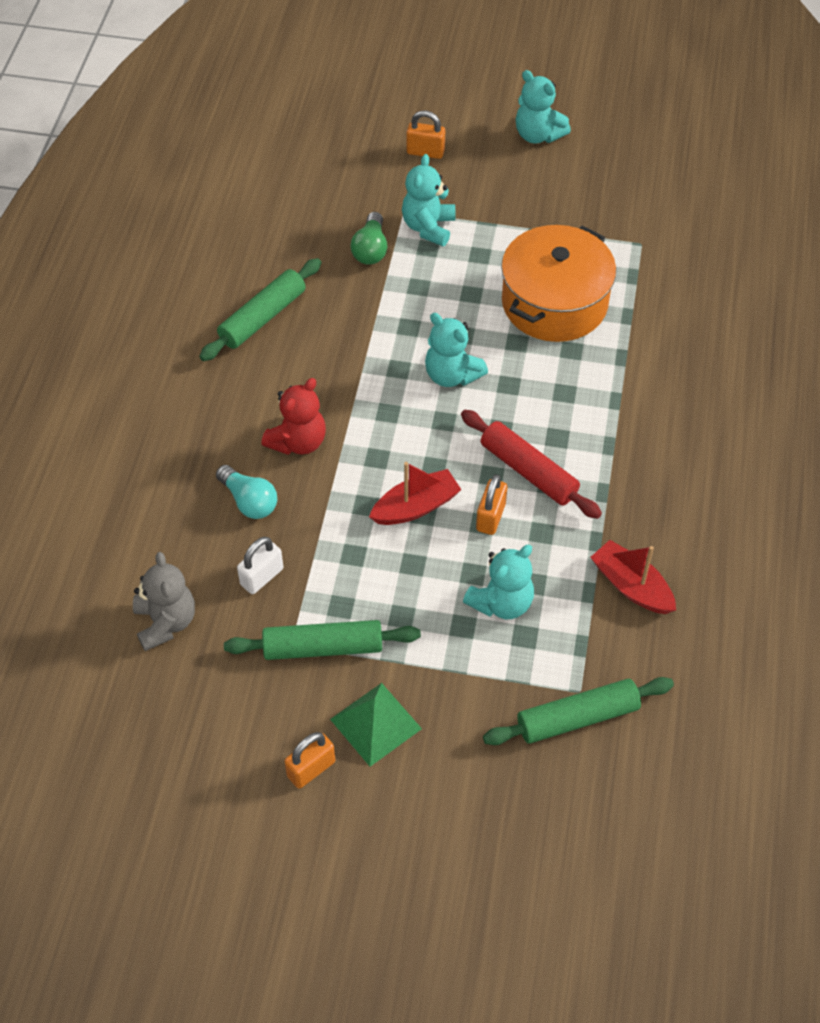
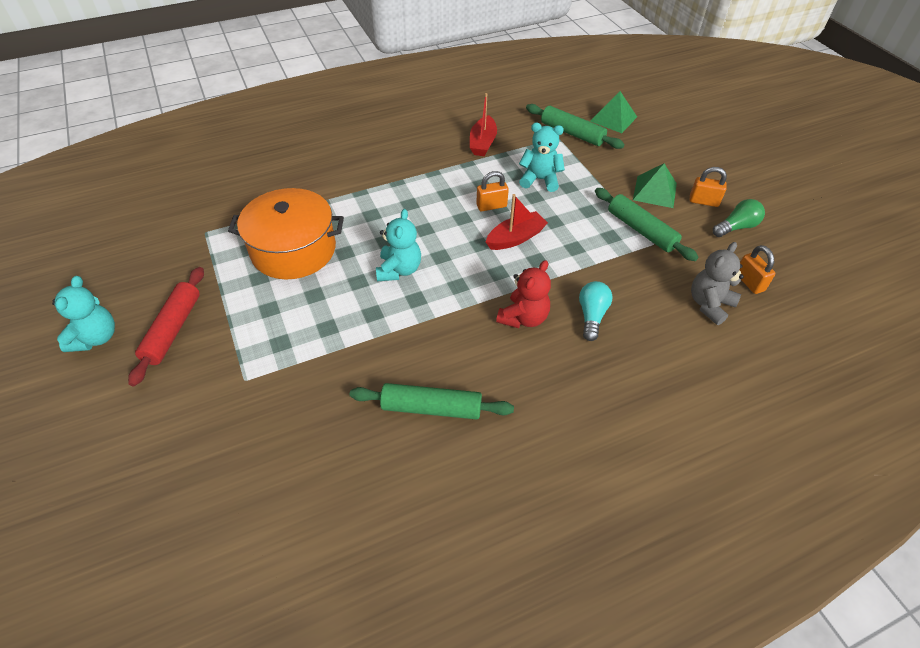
camera: 125 degrees left, 5 degrees down
(262, 577) = (632, 279): white padlock -> none
(298, 441) = (523, 318): red teddy bear -> red teddy bear turned 120 degrees clockwise
(370, 249) = (305, 378): green light bulb -> green light bulb (736, 227)
(416, 507) = (515, 238): red boat -> red boat turned 120 degrees clockwise
(425, 152) = (154, 405): orange padlock -> orange padlock (749, 282)
(428, 227) = (255, 354): turquoise teddy bear -> none
(528, 471) = (445, 205): red rolling pin -> red rolling pin (173, 330)
(575, 808) = (613, 119): none -> green pyramid

